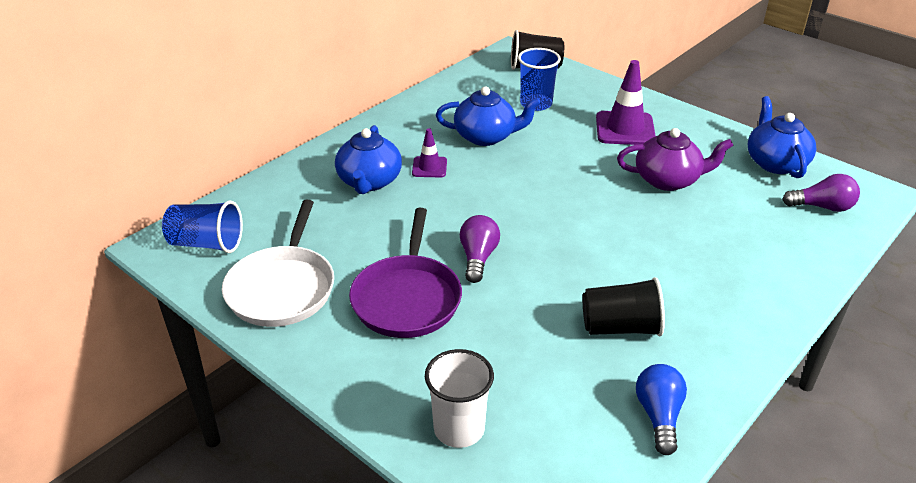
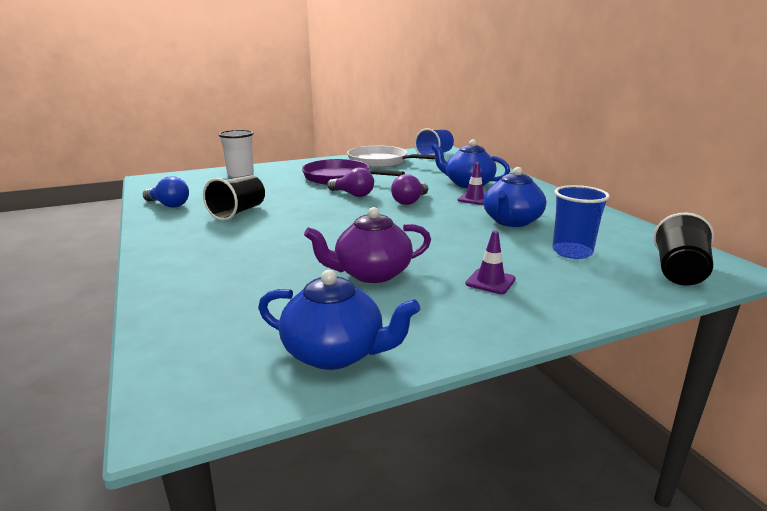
camera: 115 degrees right, 15 degrees down
(625, 129) = (490, 281): purple traffic cone -> purple traffic cone, size x0.56
(668, 180) = (371, 273): purple teapot -> purple teapot turned 45 degrees clockwise
(822, 207) = (220, 344): purple light bulb -> purple light bulb (410, 201)

